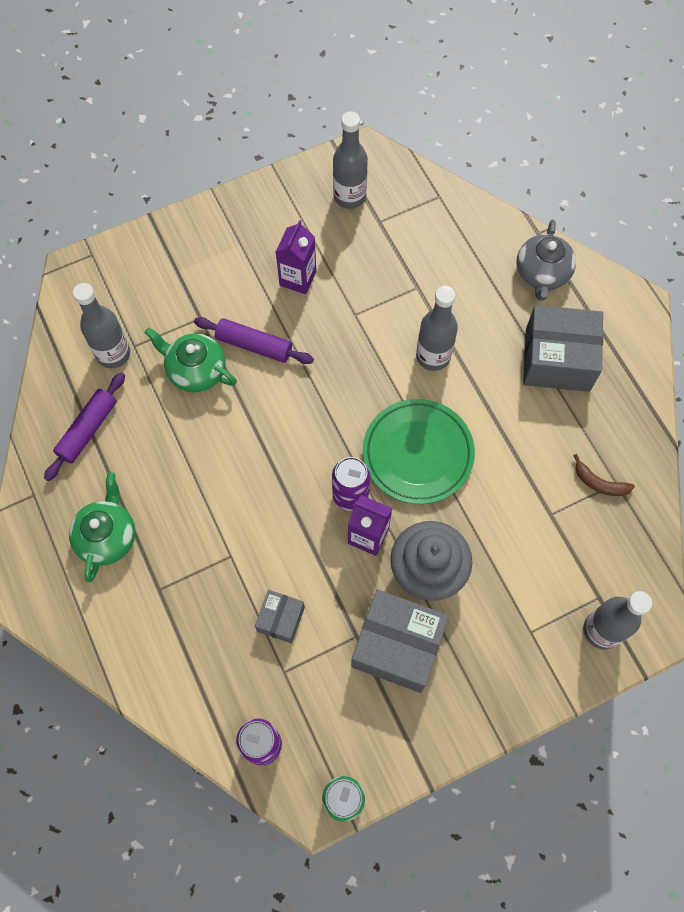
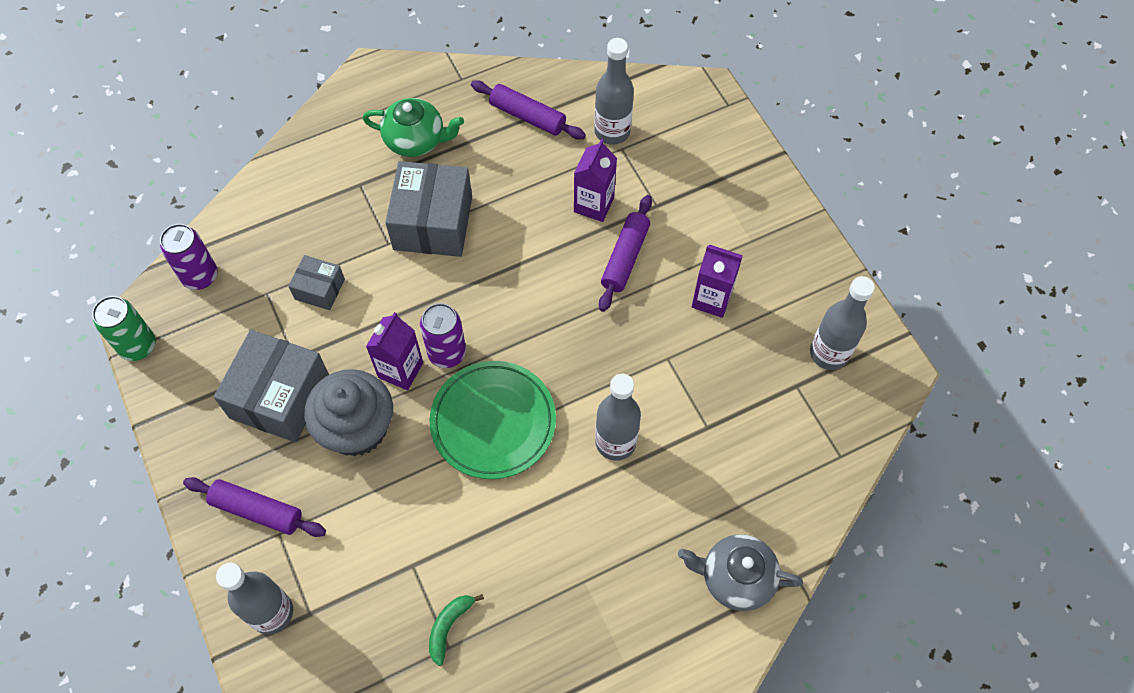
camera: 90 degrees right, 5 degrees down
(196, 370) = (594, 205): green teapot -> purple carton
(510, 654) = (257, 510): none -> purple rolling pin
(557, 359) = (614, 588): grey box -> grey box (433, 223)
(599, 483) = (449, 627): brown banana -> green banana

